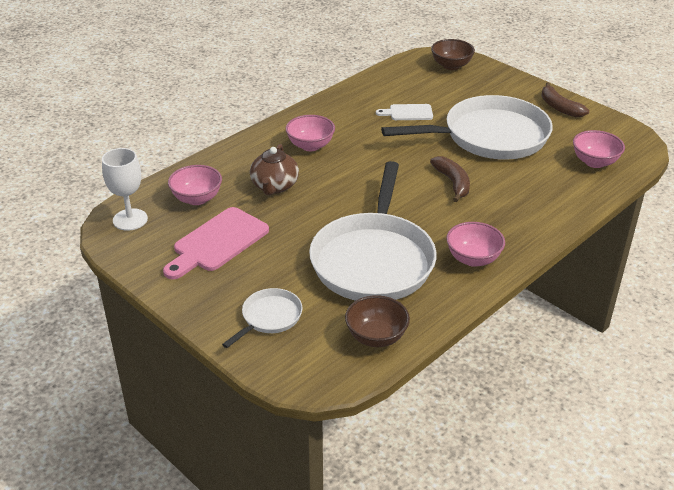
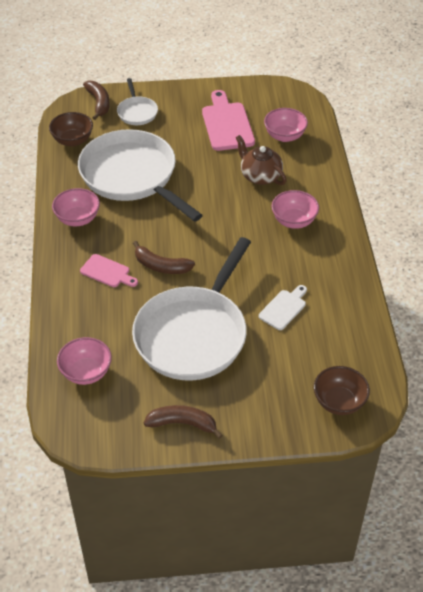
camera: 130 degrees right, 10 degrees up
(130, 219) = (292, 101): white goblet -> none
(287, 360) = (99, 103): none -> brown banana
(501, 205) = (107, 272): none -> pink cutting board

